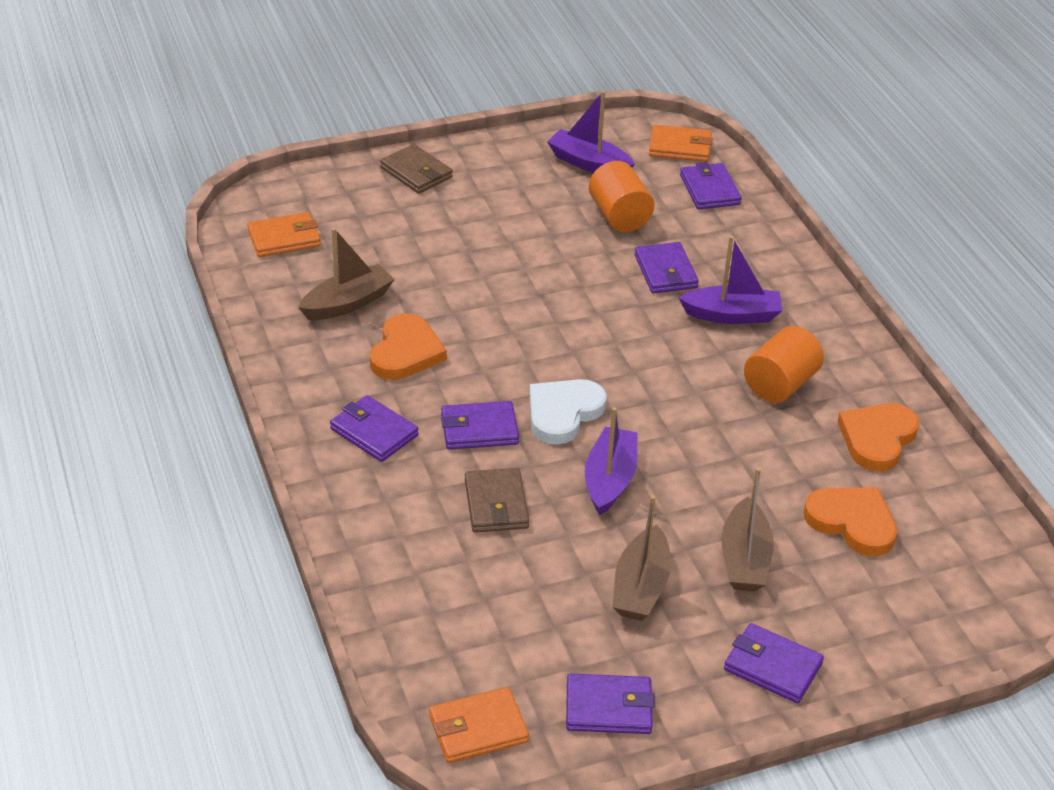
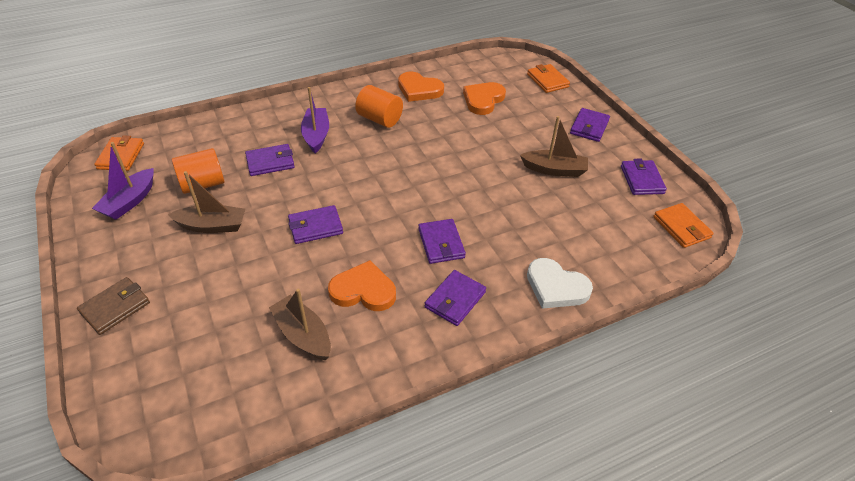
camera: 95 degrees left, 5 degrees up
(284, 238) = (203, 397): orange wallet -> orange wallet (547, 80)
(496, 504) = (508, 231): brown wallet -> none
(563, 413) = (418, 204): white heart -> white heart (556, 287)
(609, 480) = (474, 183): purple boat -> none
(709, 190) = (178, 143): purple wallet -> purple wallet (315, 227)
(744, 559) = (520, 134): brown boat -> brown boat (212, 226)

